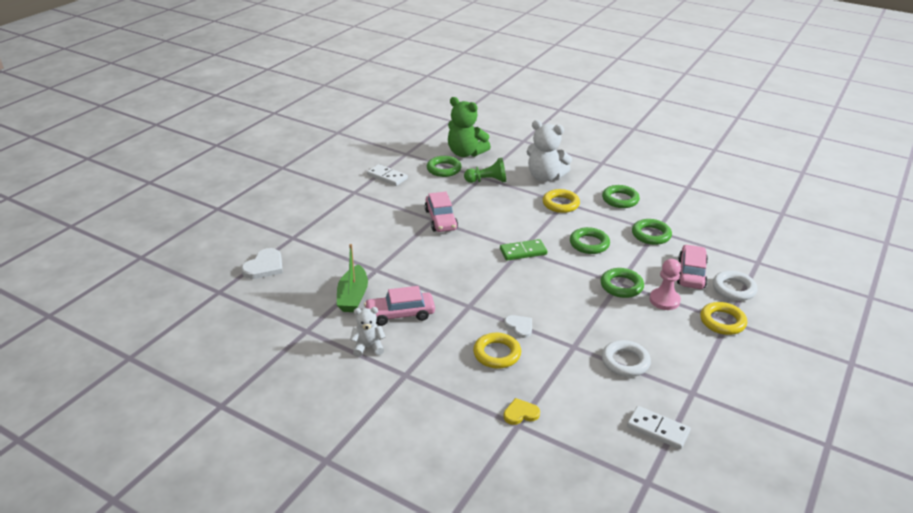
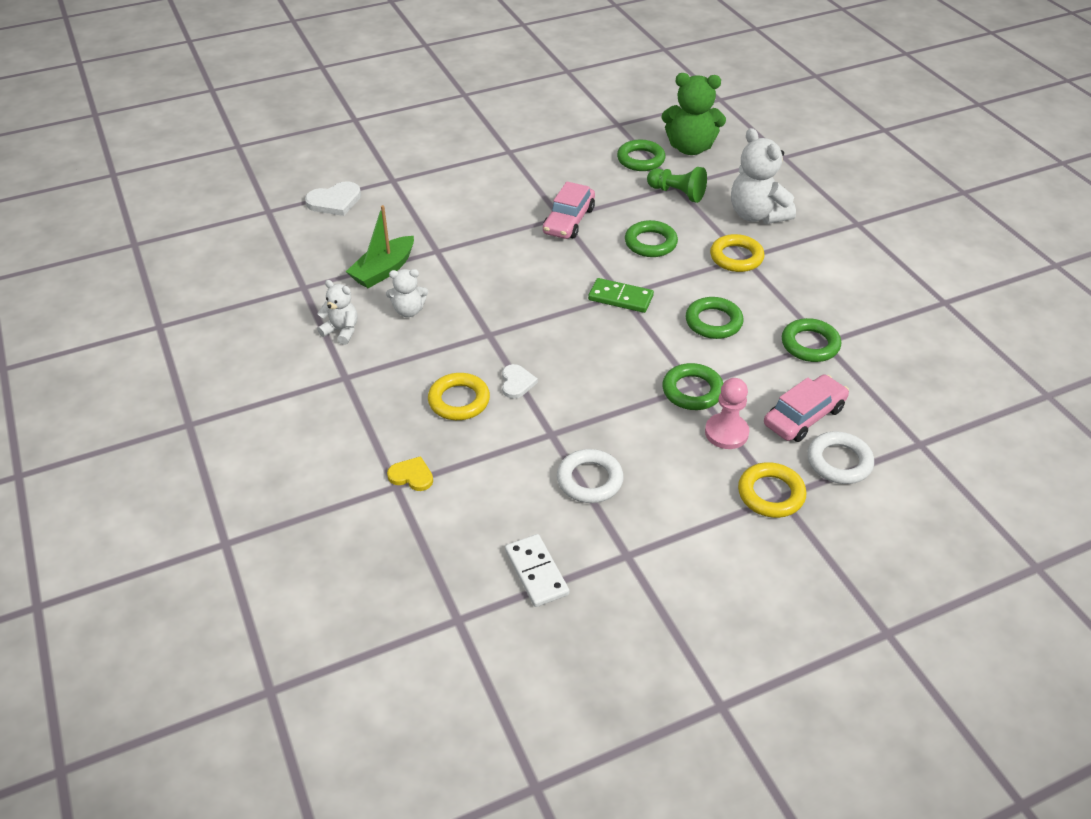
camera: 35 degrees right, 10 degrees up
(387, 177) = (564, 146): white domino -> none
(400, 314) = (408, 311): pink car -> white teddy bear
(465, 153) = (690, 148): green teddy bear -> green teddy bear turned 60 degrees counterclockwise
(620, 199) = (823, 282): green ring -> green ring (650, 243)

